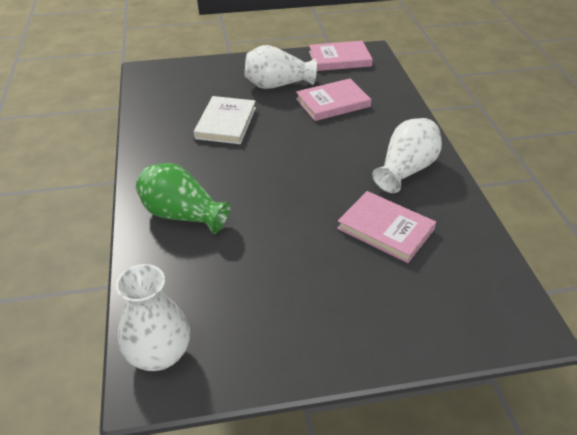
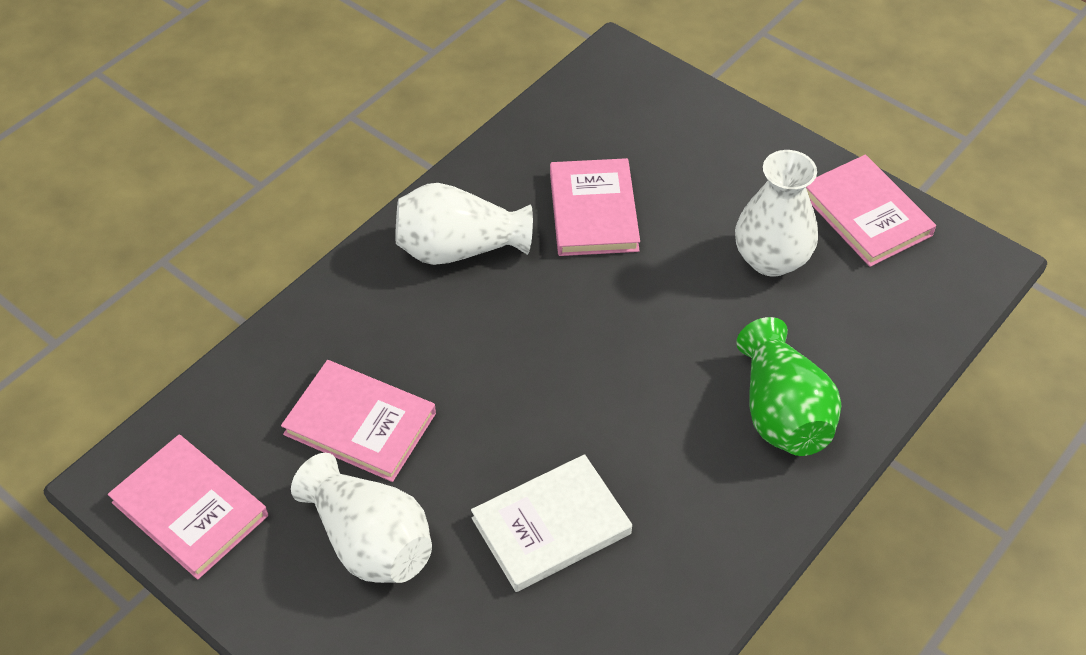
camera: 130 degrees left, 10 degrees up
(159, 354) = (948, 278): white vase -> white vase (771, 259)
(252, 355) = (866, 214): none -> pink book

